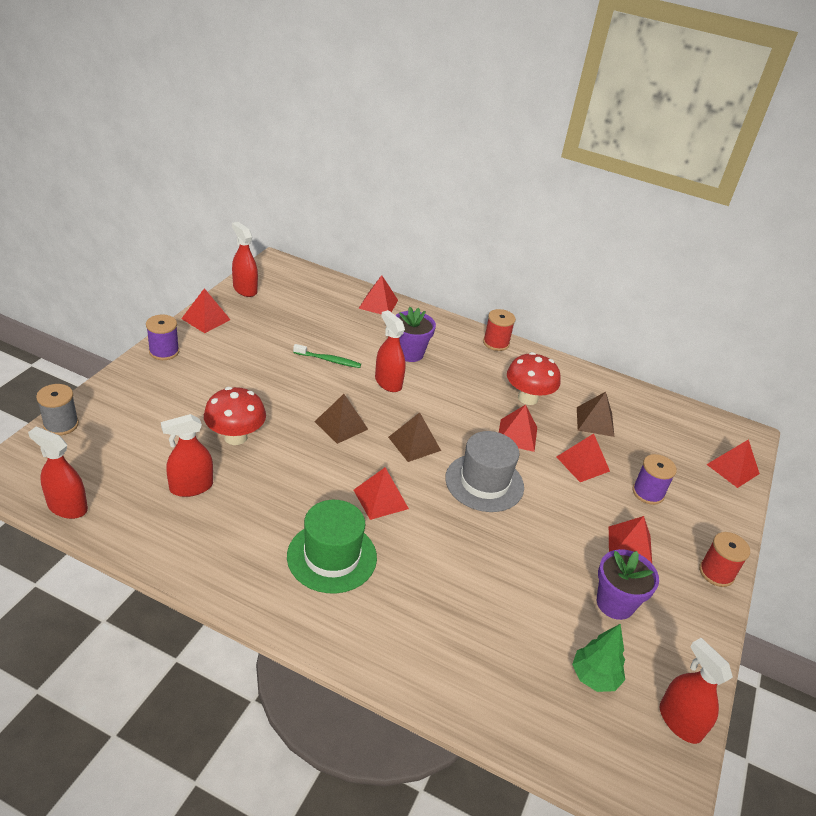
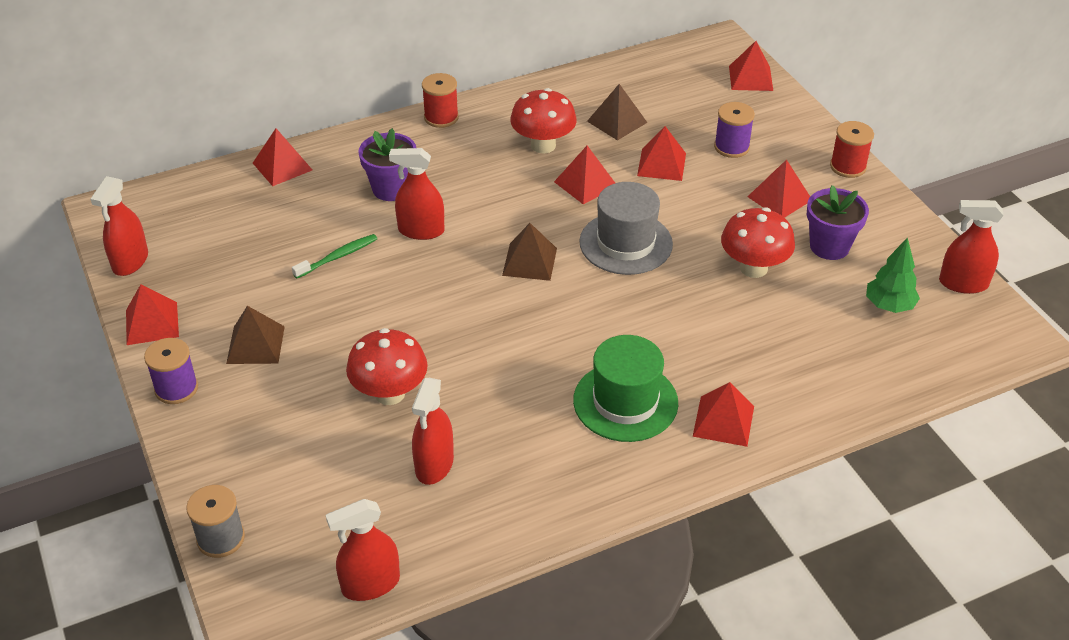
camera: 45 degrees left, 5 degrees up
(245, 289) = (130, 261): red spray bottle -> red spray bottle turned 75 degrees counterclockwise
(341, 425) = (451, 301): brown pyramid -> brown pyramid (255, 344)
(380, 499) = (582, 327): red pyramid -> red pyramid (723, 421)
(539, 566) = (753, 268): none -> red mushroom

